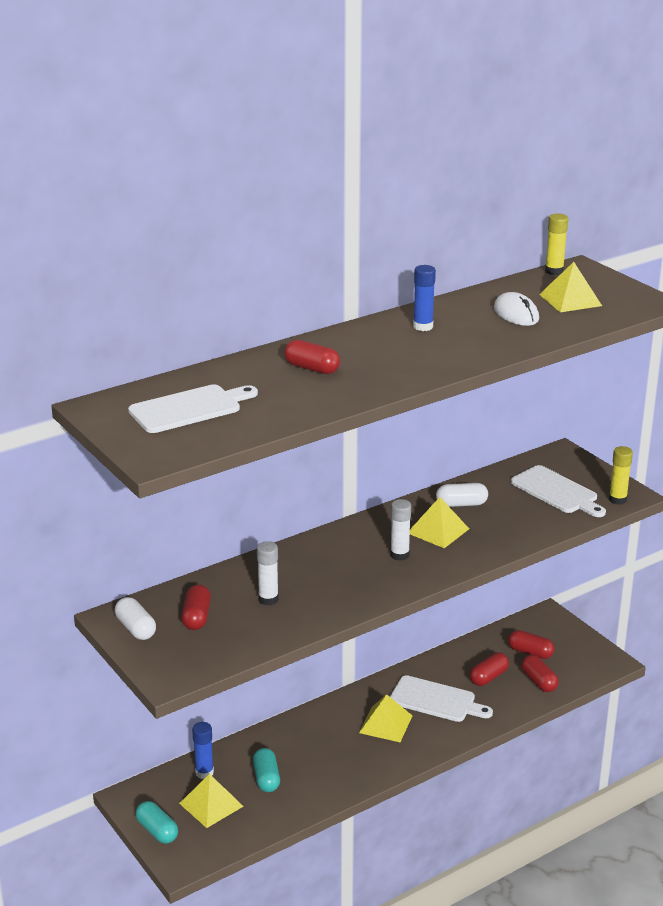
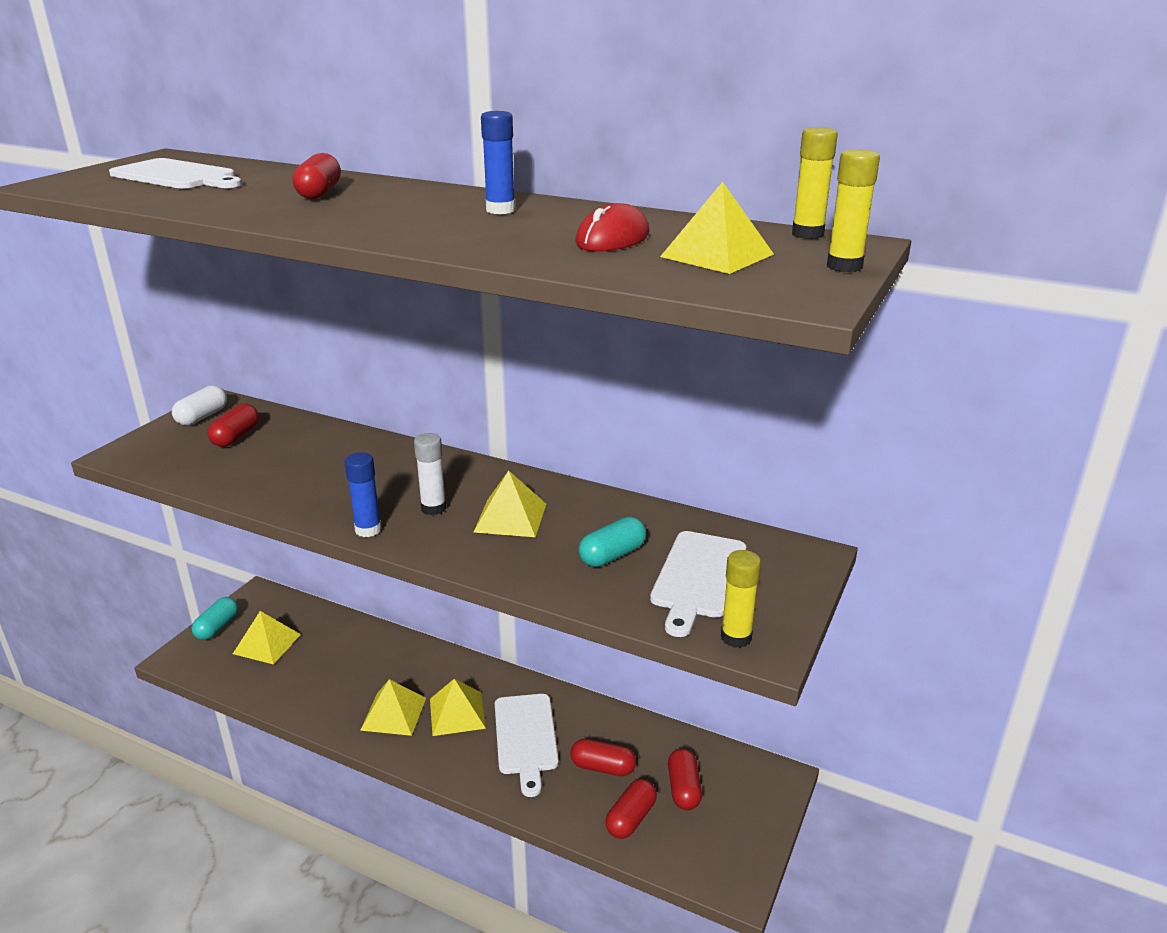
camera: 60 degrees right, 0 degrees up
(196, 617) = (236, 437): red capsule -> red capsule turned 45 degrees counterclockwise
(204, 772) = (311, 622): blue glue stick -> blue glue stick (368, 530)
(266, 778) = (321, 663): turquoise capsule -> turquoise capsule (612, 555)
(268, 599) = (289, 461): white glue stick -> none
(361, 755) = (393, 713): none -> yellow pyramid
(461, 504) = (588, 516): white capsule -> none
(516, 314) = (612, 238): white mouse -> red mouse
(613, 281) = (844, 266): none -> yellow glue stick

